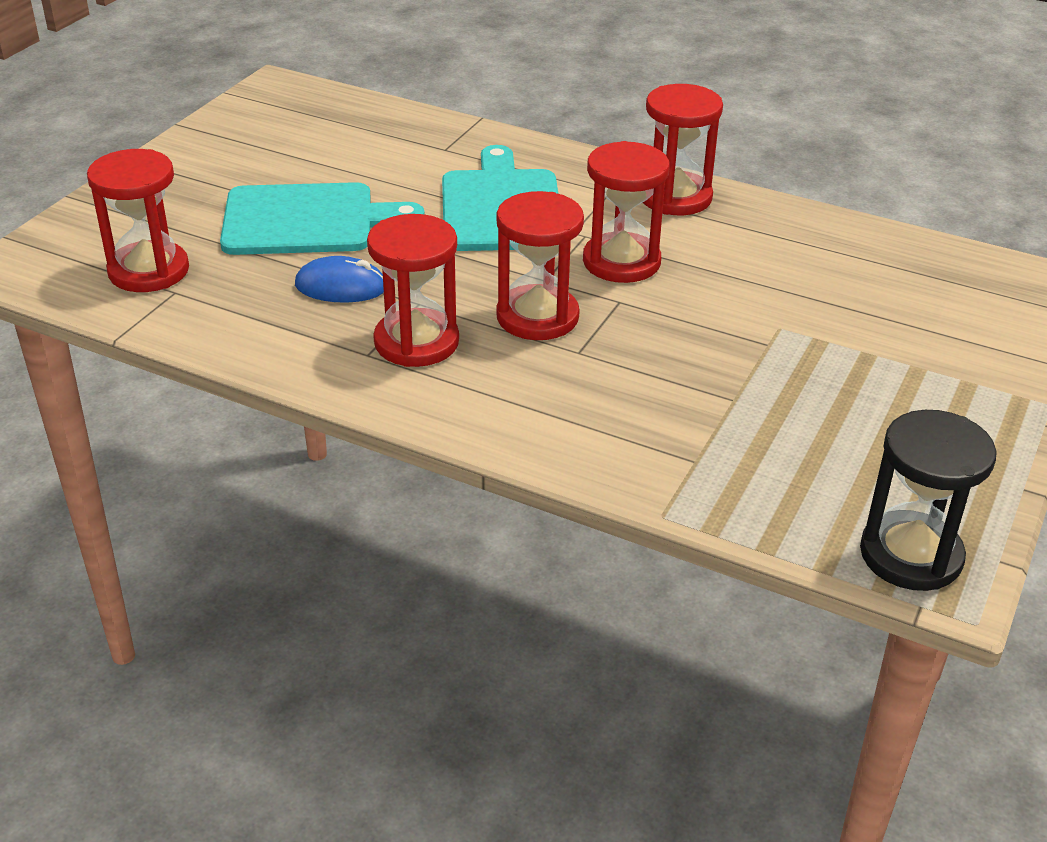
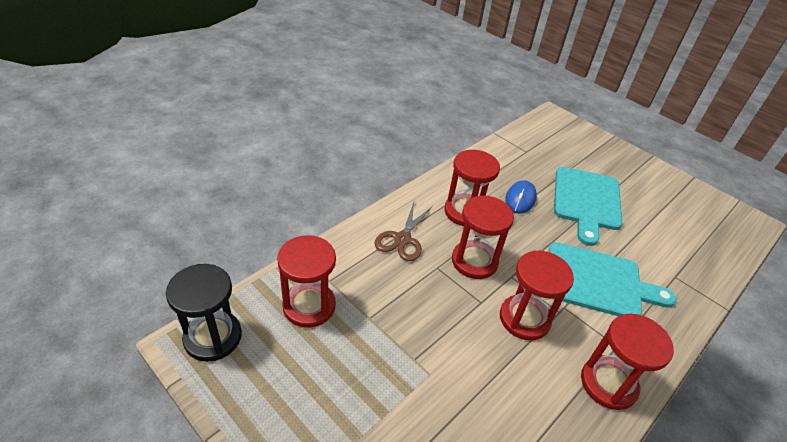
camera: 105 degrees right, 5 degrees up
(149, 271) = (545, 147): red hourglass -> red hourglass (309, 306)
(538, 400) = (402, 239): none -> brown scissors

